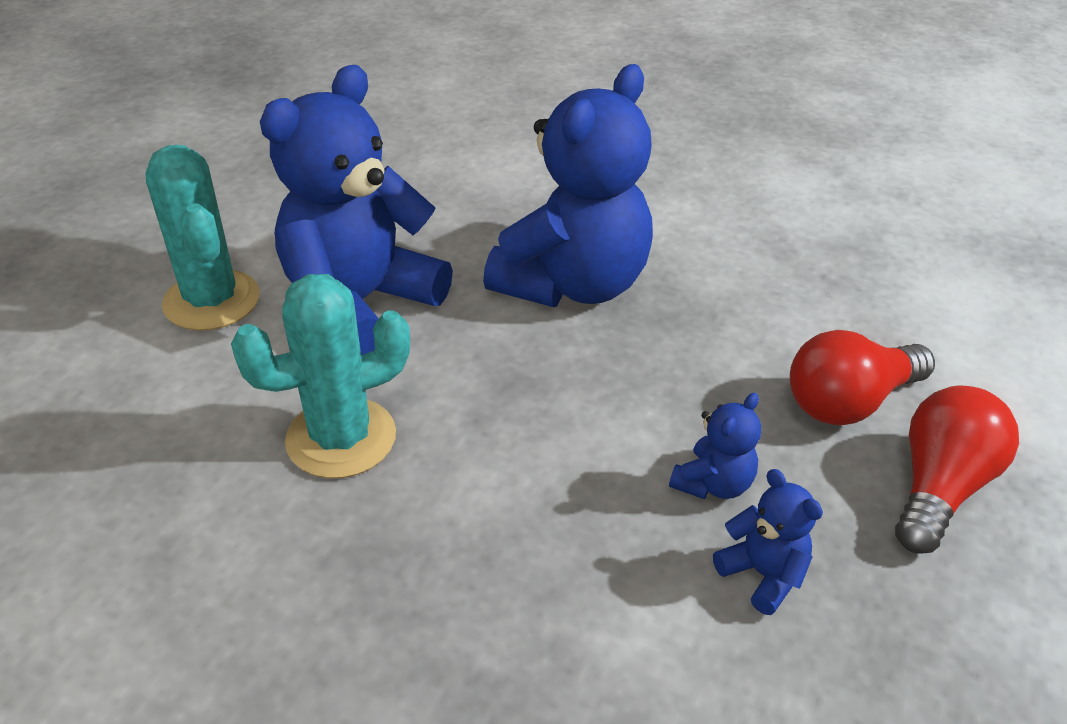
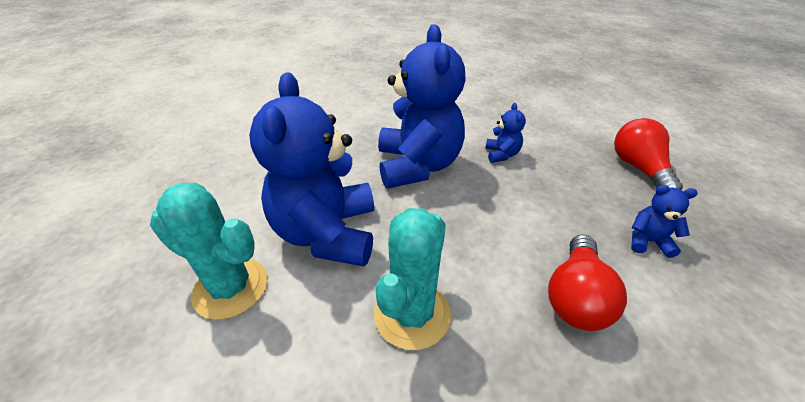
camera: 40 degrees left, 0 degrees up
(713, 483) = (582, 216): blue teddy bear -> blue teddy bear (501, 154)
(848, 402) = (573, 155): red light bulb -> red light bulb (576, 296)

